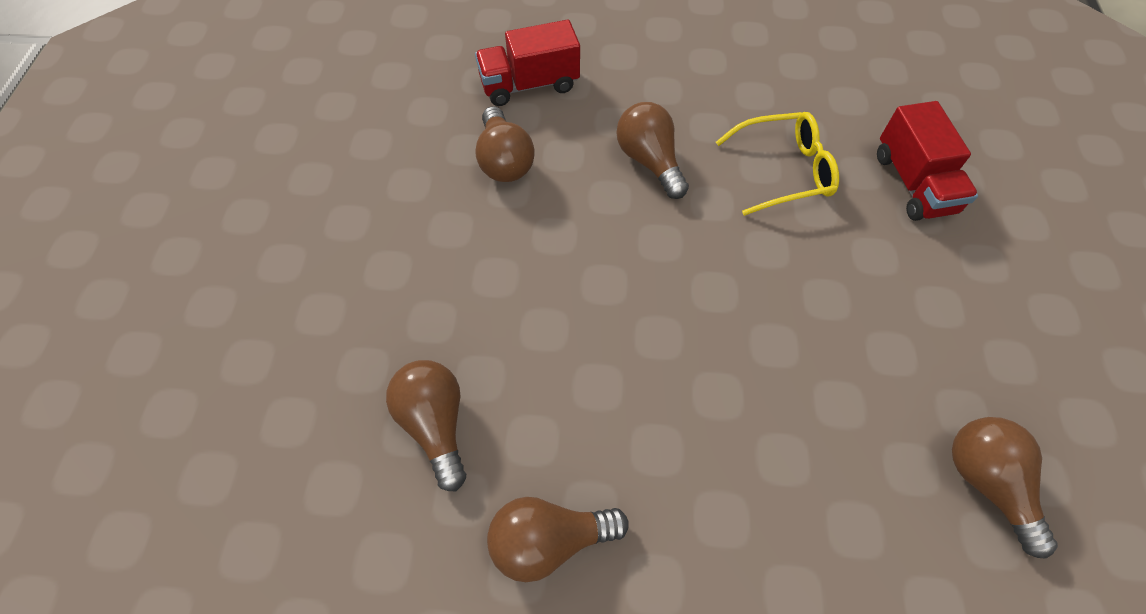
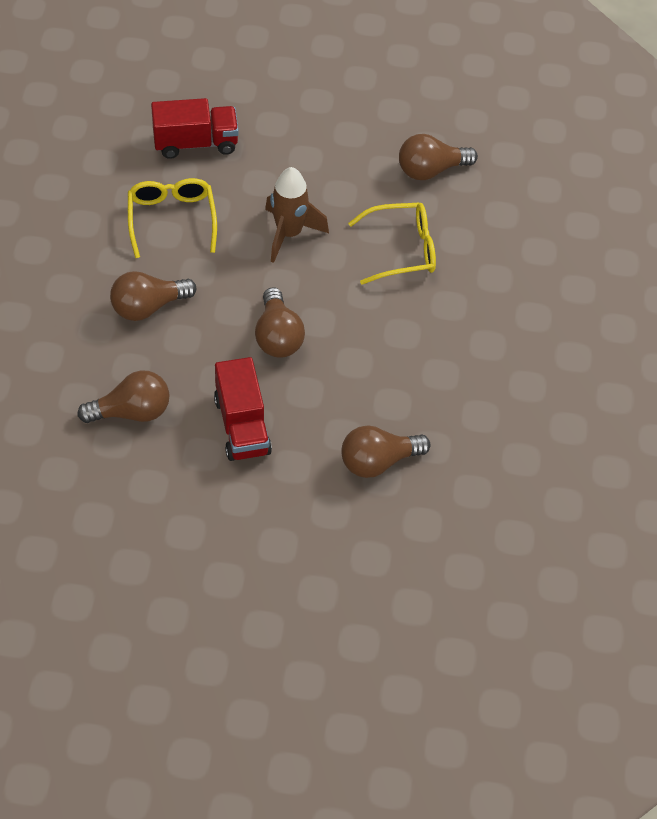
camera: 90 degrees left, 5 degrees down
(529, 84) = (38, 389): red truck -> red truck (242, 426)
(549, 540) = (461, 397): brown light bulb -> brown light bulb (277, 336)
(798, 294) = (289, 234): none -> brown rocket
(811, 443) = (402, 250): none -> yellow glasses

